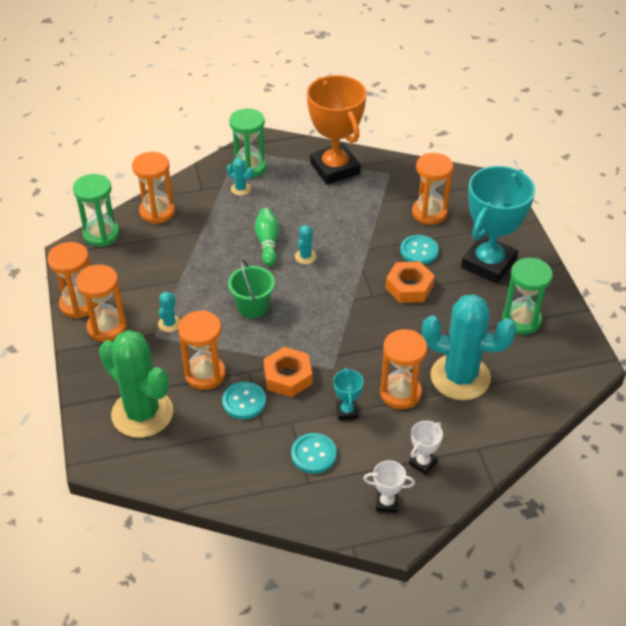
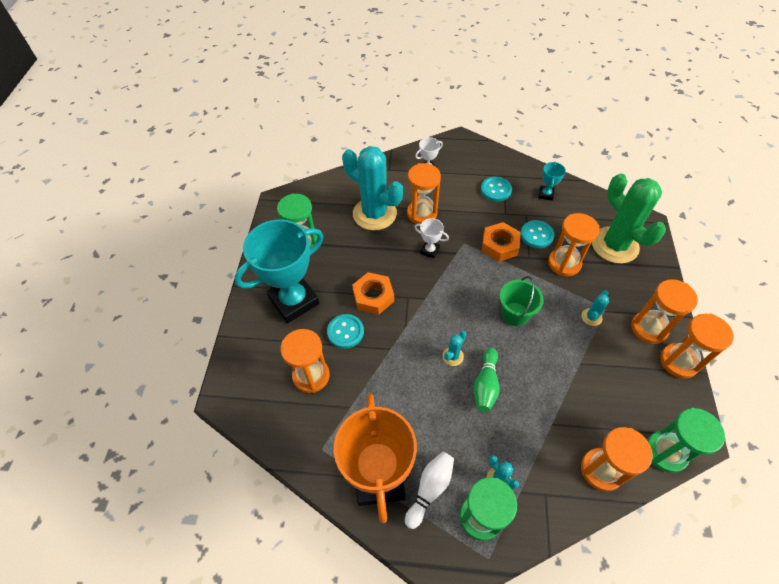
camera: 160 degrees left, 10 degrees up
(293, 172) = (430, 489): none -> white bowling pin
(347, 411) = (464, 211): turquoise trophy -> turquoise trophy (546, 194)
(386, 503) = (459, 154): white trophy -> white trophy (430, 250)

